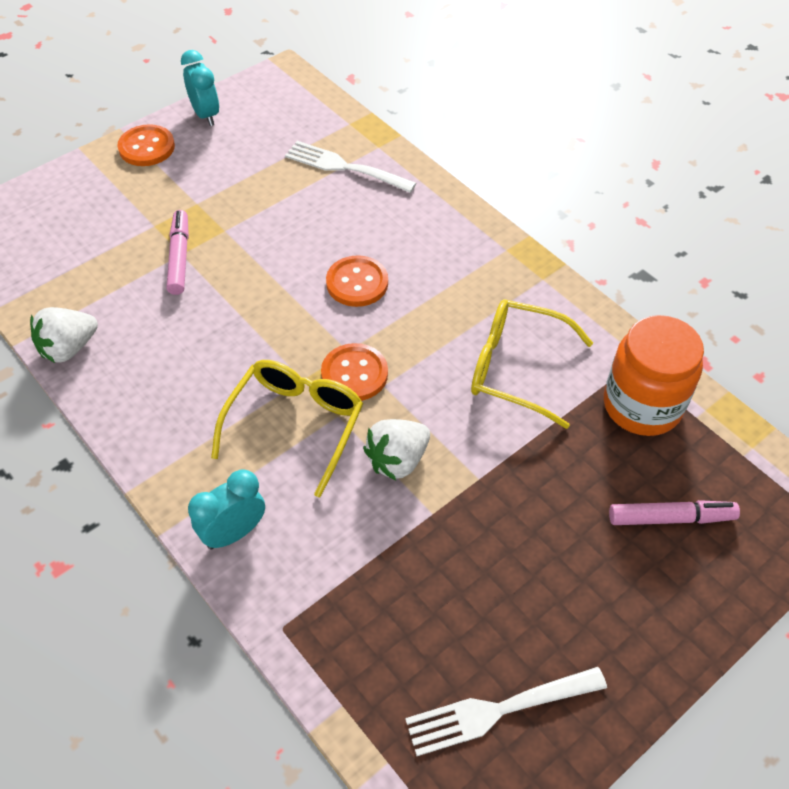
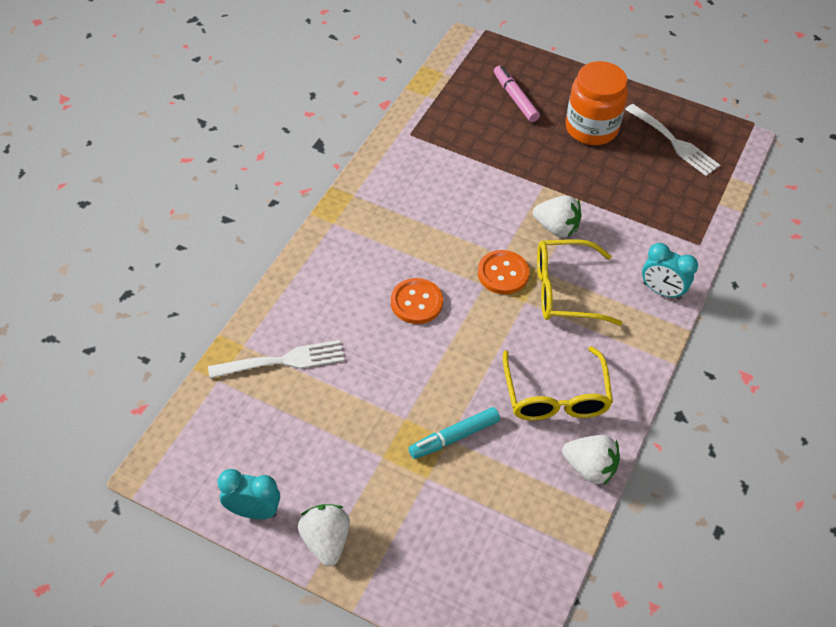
camera: 115 degrees left, 0 degrees up
(146, 147) = (326, 541): orange button -> white strawberry
(179, 258) = (454, 437): pink marker -> turquoise marker
(205, 115) = (253, 511): turquoise clock -> turquoise clock turned 60 degrees clockwise
(344, 167) = (283, 361): white fork -> white fork turned 105 degrees counterclockwise
(515, 368) = (446, 189): yellow glasses -> yellow glasses (555, 396)
(642, 405) = (441, 123): orange jar -> orange jar (591, 128)

